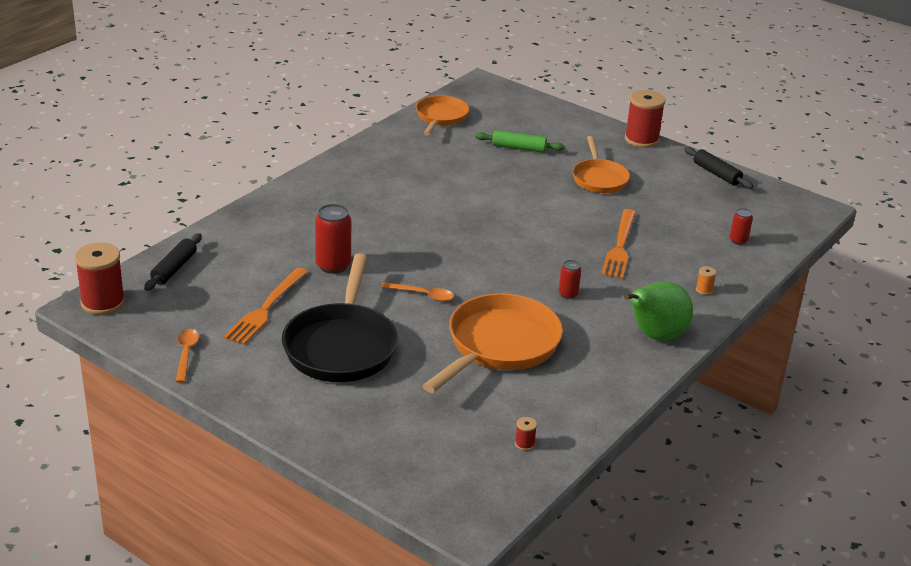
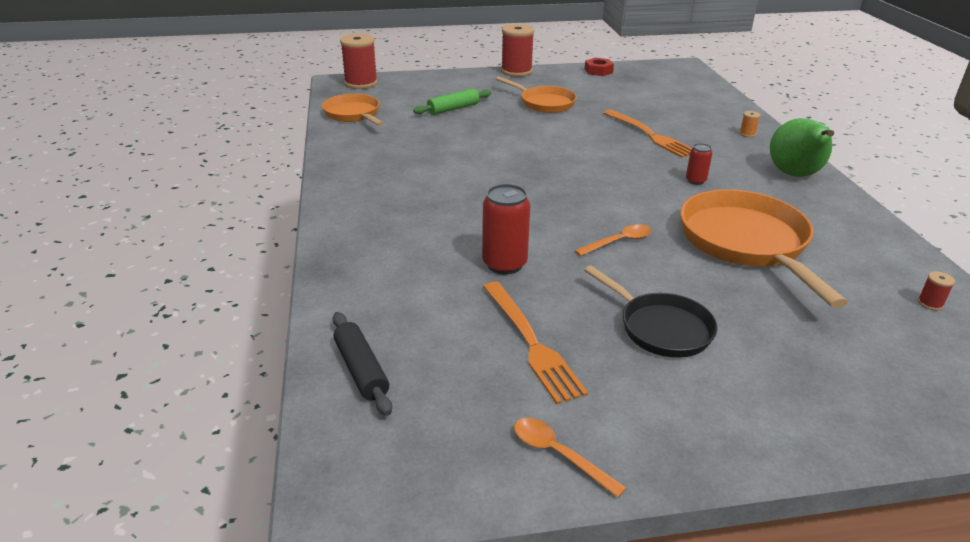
camera: 45 degrees left, 0 degrees up
(103, 303) = (350, 473): red spool -> red spool (361, 83)
(341, 346) = (660, 328): black pan -> black pan, size x0.61
(716, 174) = (598, 71): black rolling pin -> red nut
(738, 240) = (694, 99): red can -> none

